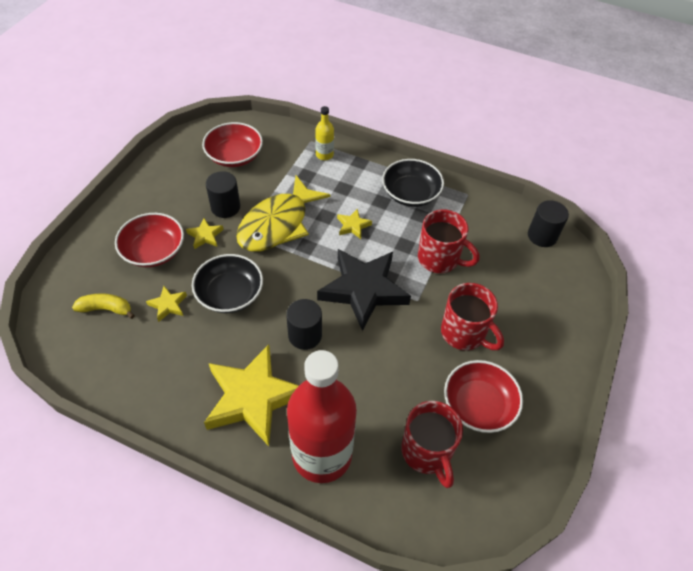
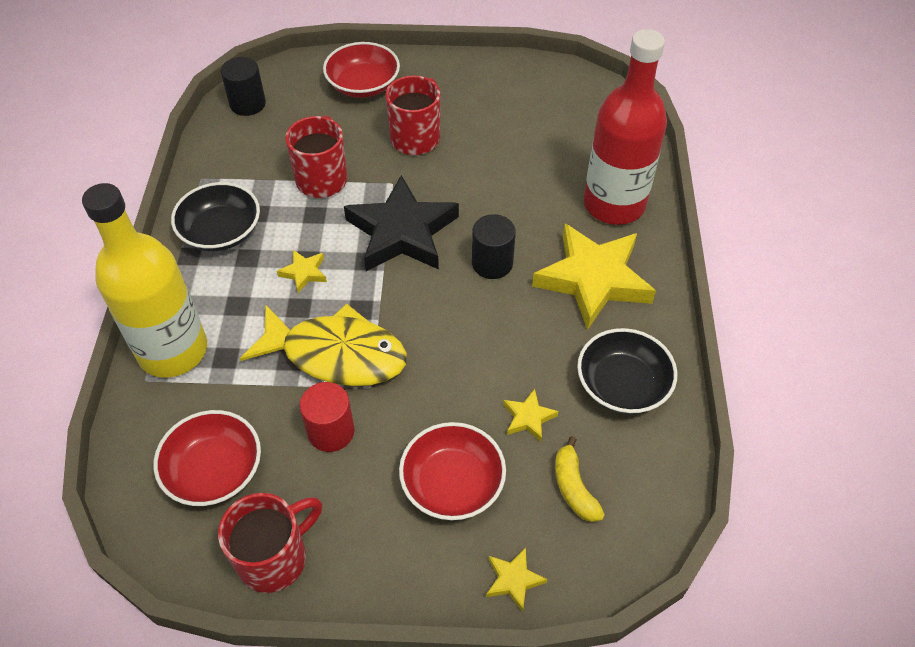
camera: 110 degrees left, 0 degrees up
(205, 236) = (395, 431): yellow star -> yellow star (513, 580)
(225, 207) = (331, 431): black cylinder -> red cylinder
(230, 294) = (476, 358): black bowl -> black bowl (622, 385)
(324, 155) = (173, 350): yellow bottle -> yellow bottle, size x2.40
(427, 452) = (562, 135): red mug -> red mug (275, 558)
(478, 405) = (492, 112): red bowl -> red bowl (363, 85)

